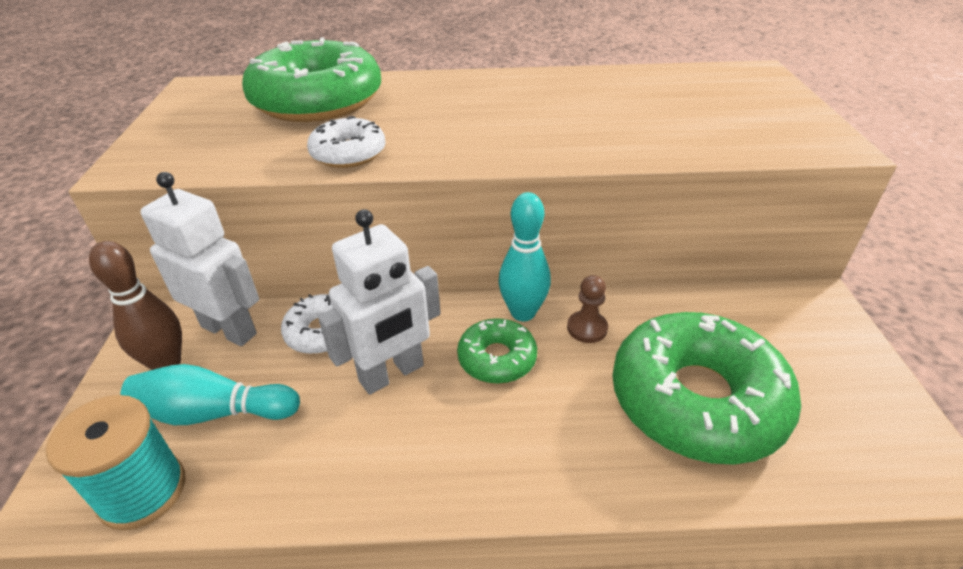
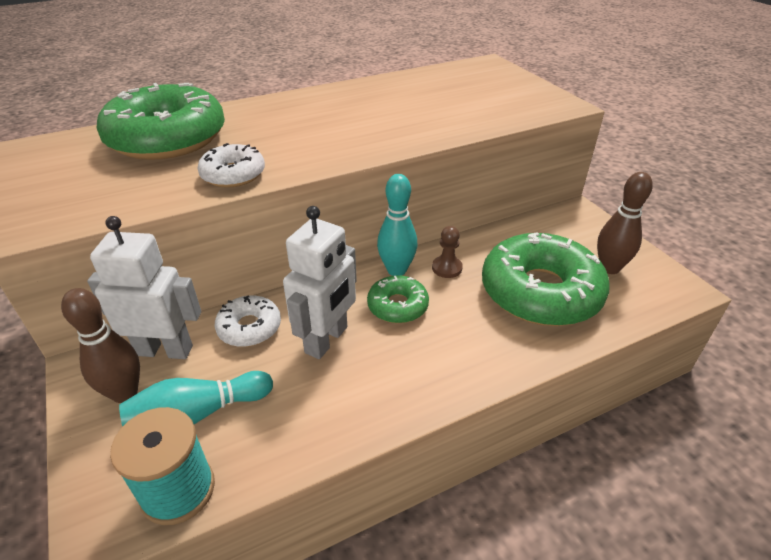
camera: 25 degrees left, 0 degrees up
(824, 397) = (609, 268): none -> brown bowling pin

